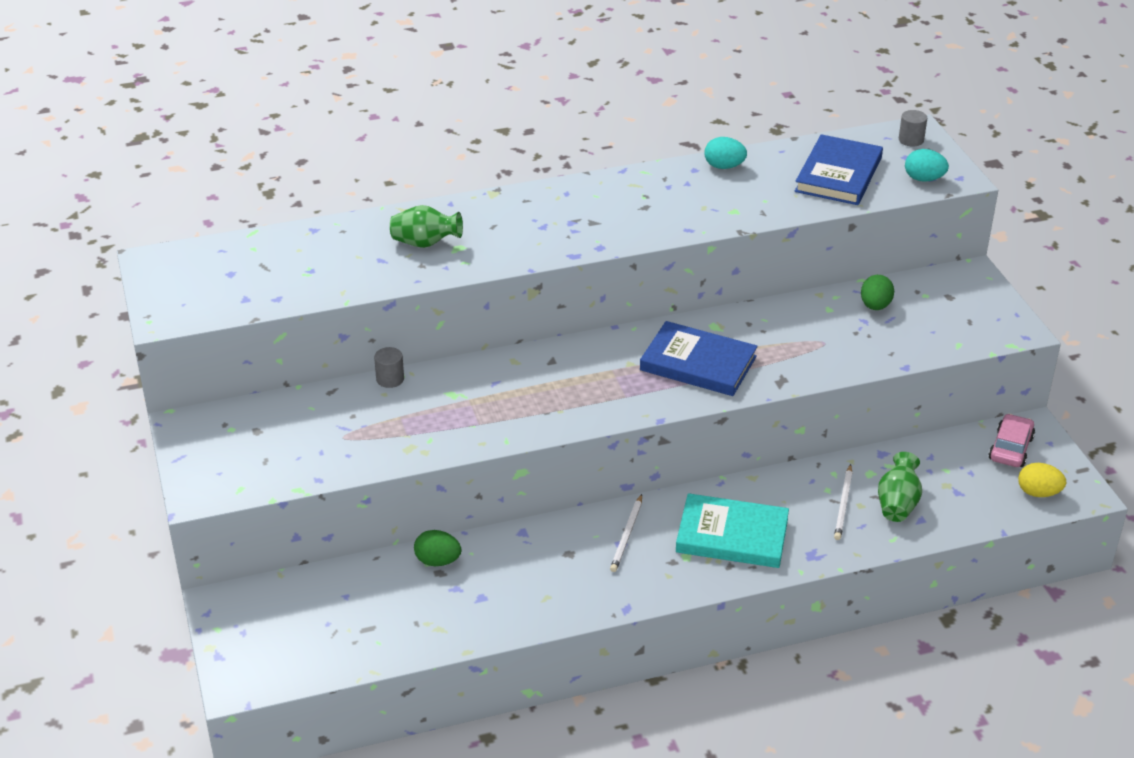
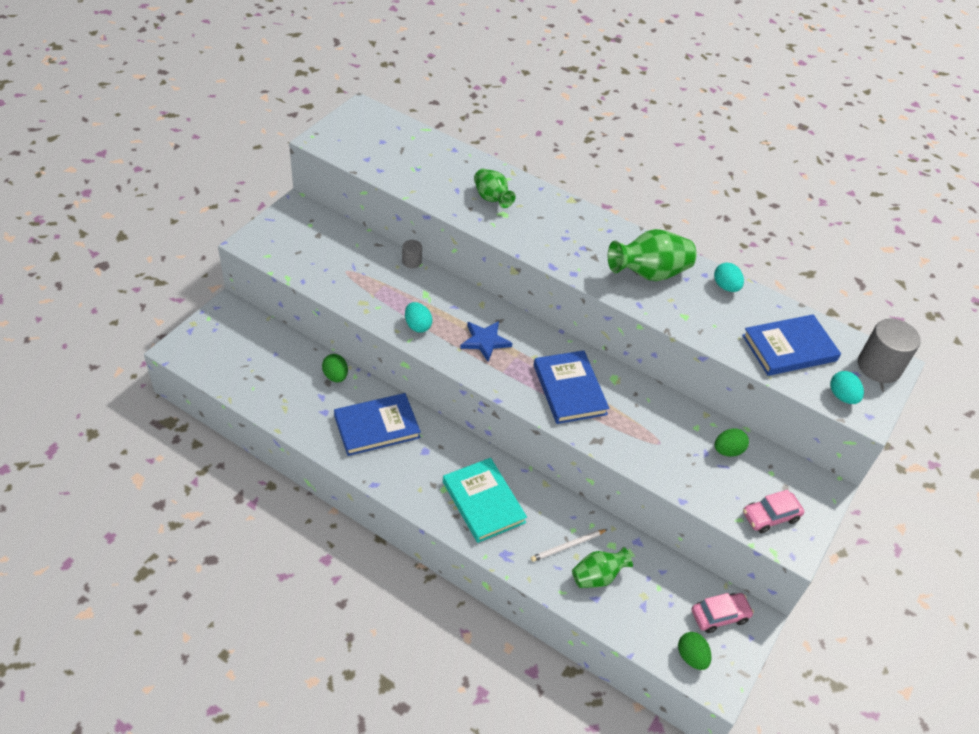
camera: 45 degrees right, 10 degrees up
(492, 424) = (417, 326): none -> turquoise egg
(548, 565) = (377, 427): none -> blue book
(570, 386) = (485, 341): none -> blue star
(627, 535) = (434, 449): white pencil -> none
(654, 201) = (649, 273): none -> green vase
(911, 140) = (879, 366): grey cylinder -> grey cylinder, size x1.98
(972, 324) = (770, 516): none -> pink car
(1038, 493) = (691, 657): yellow egg -> green egg

